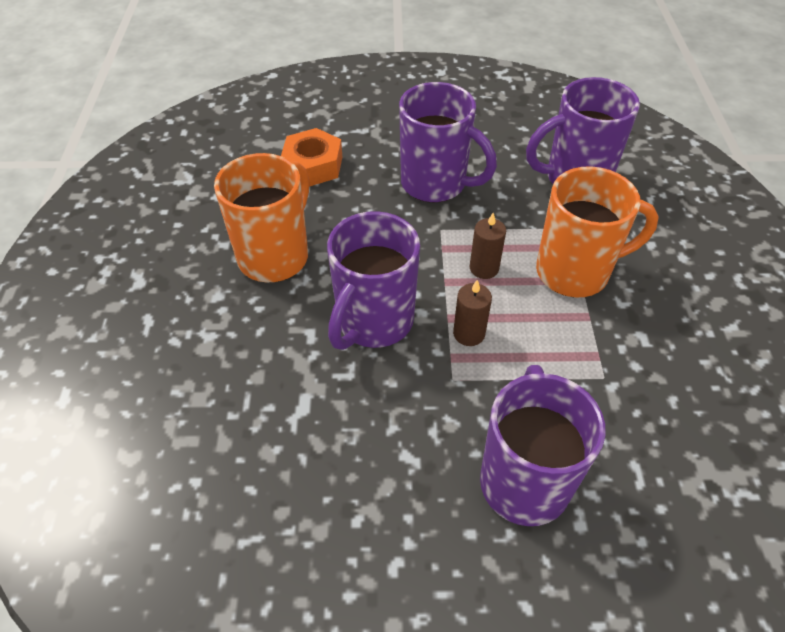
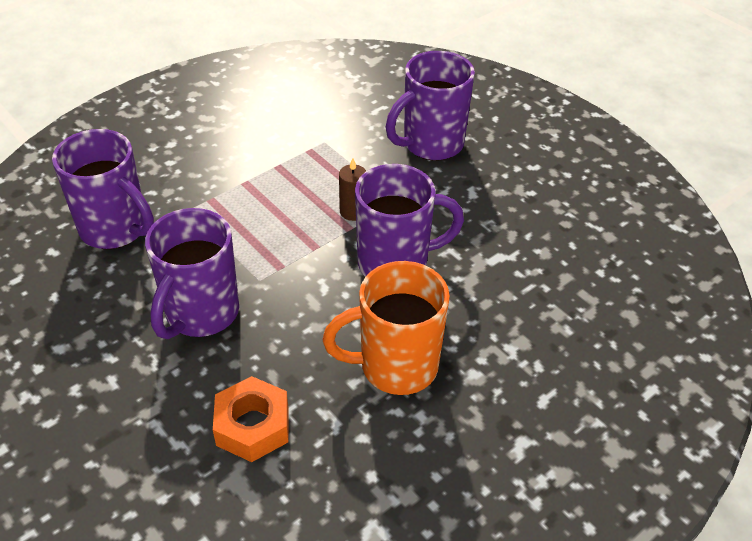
camera: 130 degrees left, 5 degrees down
(435, 184) = (201, 314): purple mug -> purple mug turned 150 degrees counterclockwise
(484, 268) = (281, 233): brown candle -> none
(575, 272) = (238, 187): orange mug -> none

